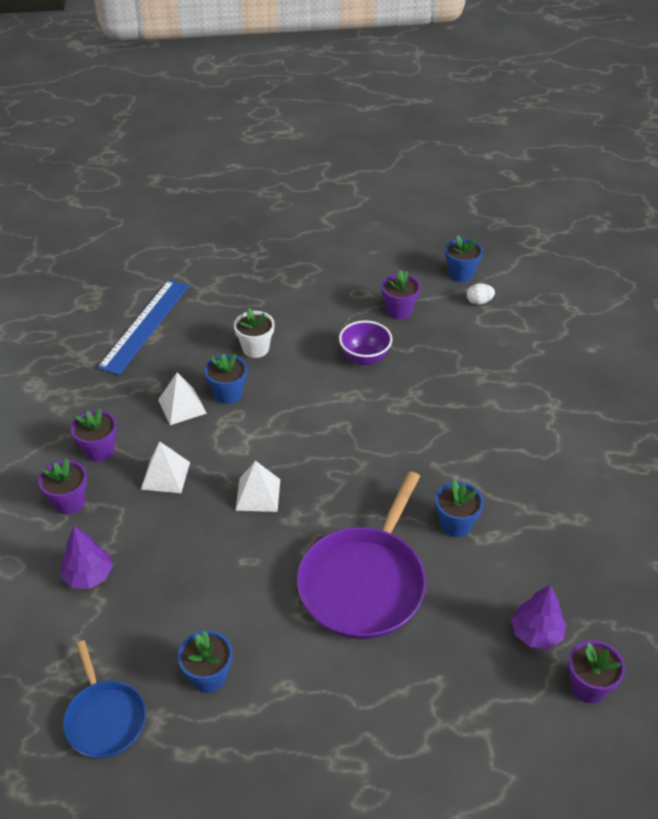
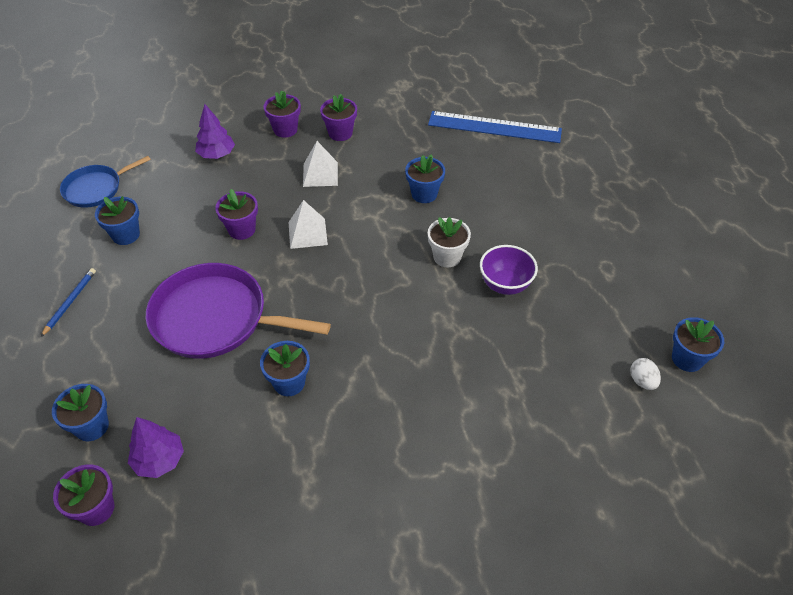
camera: 80 degrees right, 5 degrees up
(182, 406) = (401, 168): white pyramid -> none
(255, 348) = (490, 202): white flower pot -> white flower pot (447, 257)
(311, 734) = (70, 302): none -> blue pencil
(399, 310) = (592, 305): purple flower pot -> purple flower pot (242, 230)
(493, 697) = (92, 426): none -> blue flower pot

